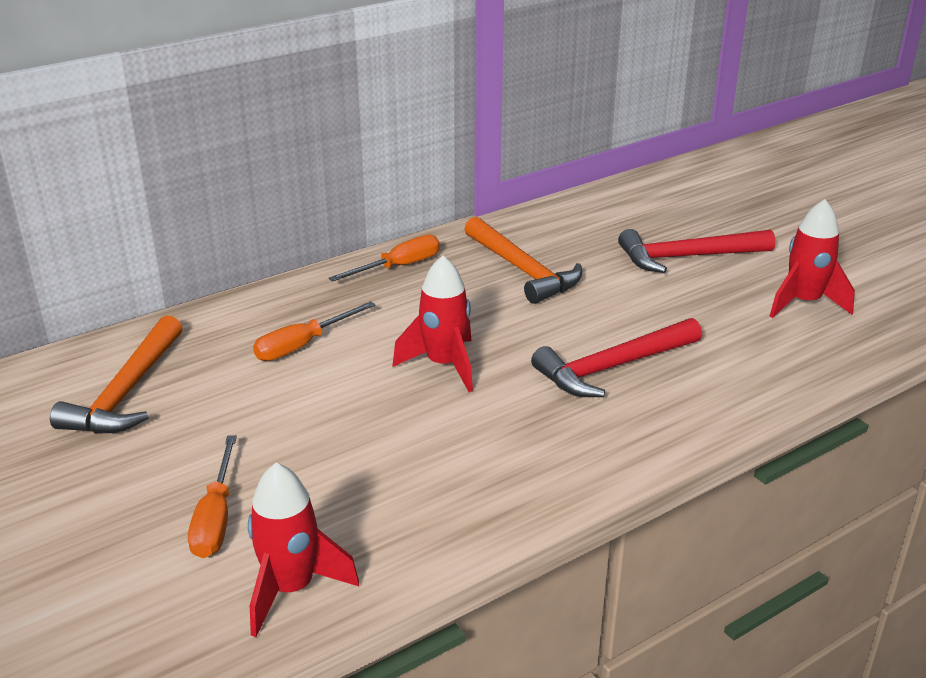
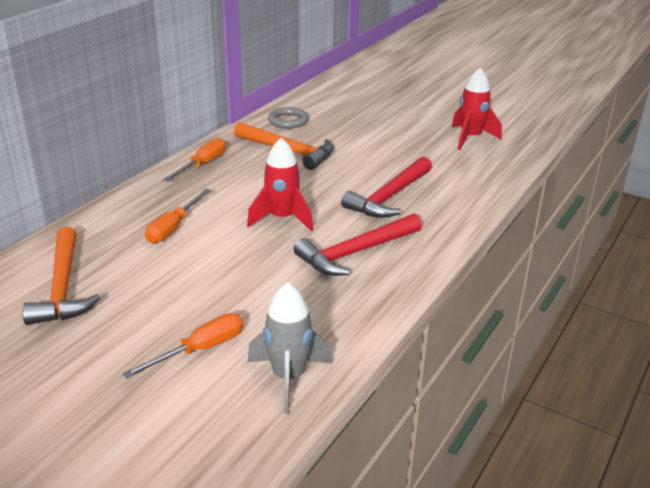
camera: 25 degrees left, 0 degrees up
(216, 517) = (200, 350): orange screwdriver -> orange screwdriver turned 105 degrees counterclockwise
(291, 588) = (289, 378): red rocket -> grey rocket
(554, 226) = (288, 121): none -> grey ring
(687, 257) = (385, 125): red hammer -> red hammer (355, 252)

